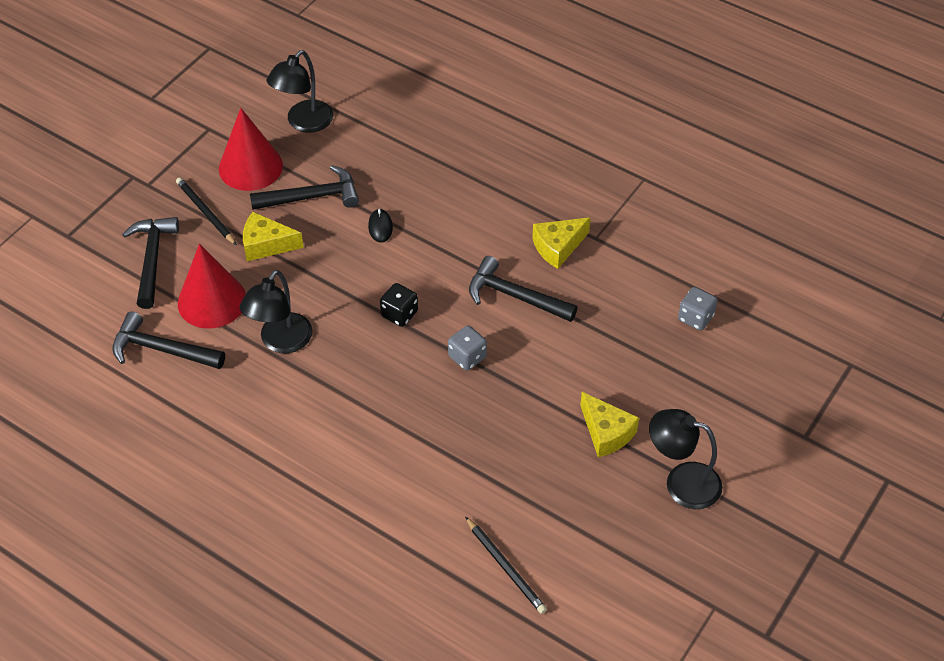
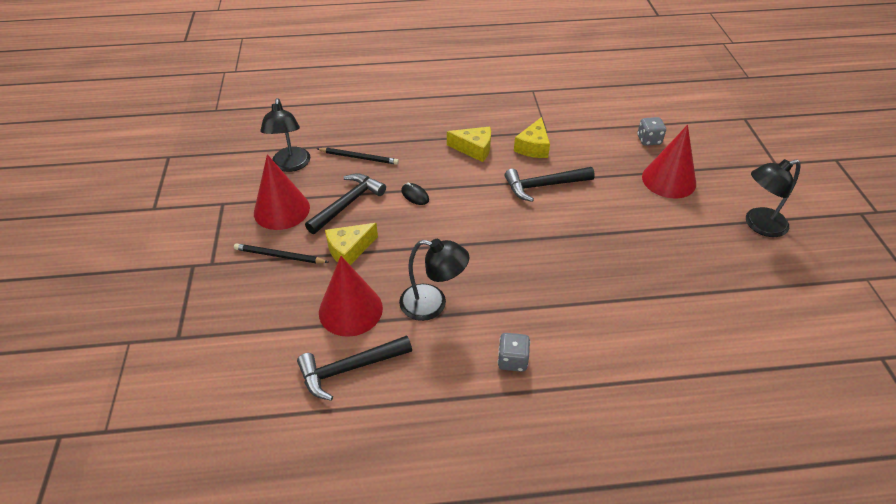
camera: 40 degrees left, 5 degrees down
(152, 259) = (271, 311): black hammer -> none
(281, 342) = (433, 304): black lamp -> black lamp turned 60 degrees counterclockwise
(399, 314) = (489, 237): black dice -> none
(467, 357) = (561, 235): grey dice -> grey dice (512, 360)
(506, 567) = (746, 342): black pencil -> black pencil (359, 157)
(606, 432) = (688, 225): yellow cheese -> yellow cheese (474, 149)
(653, 374) = (669, 180): none -> red cone

